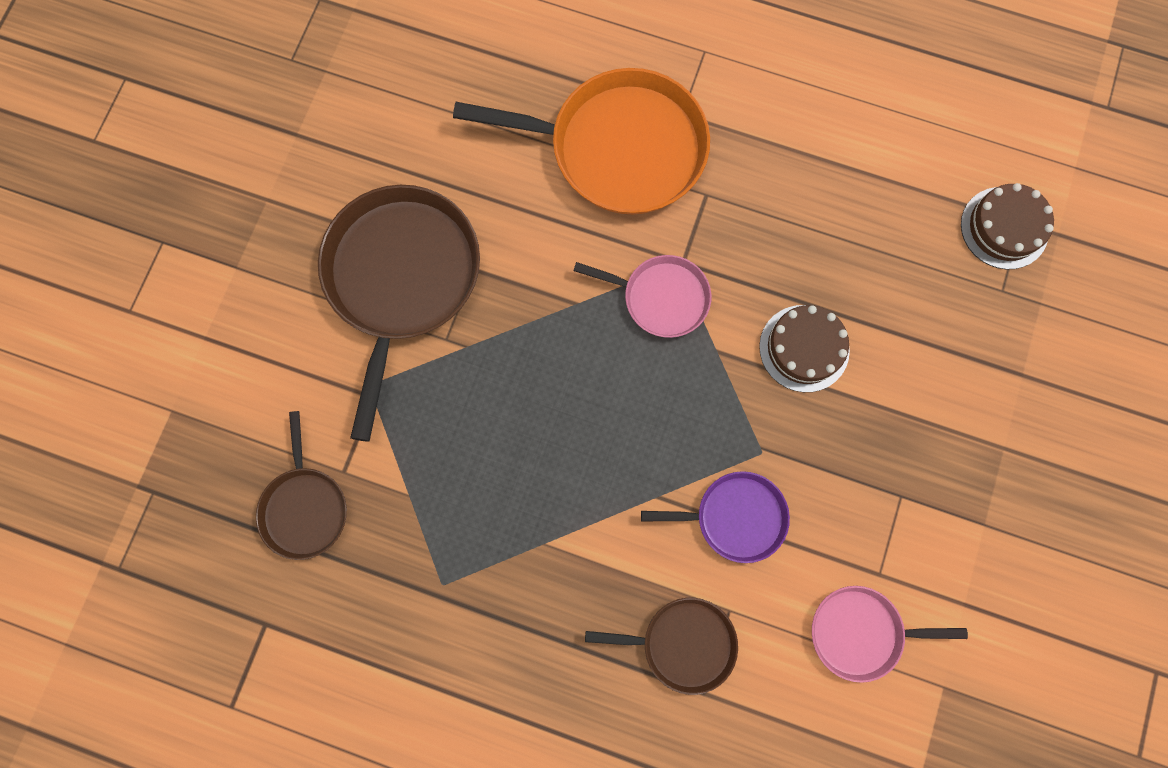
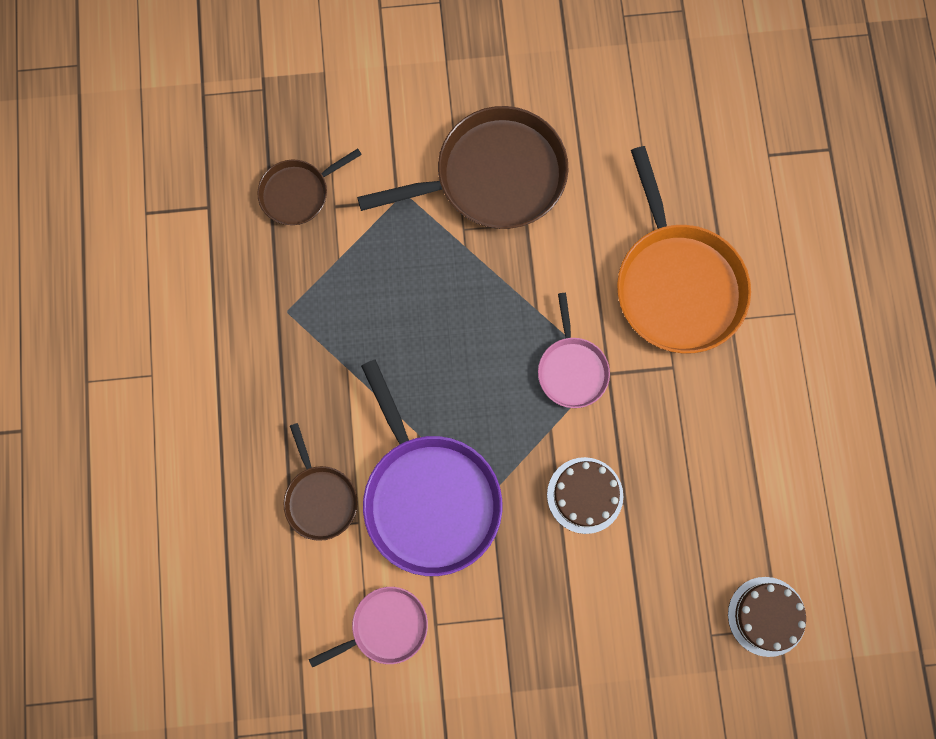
camera: 65 degrees right, 0 degrees up
(735, 517) = (429, 498): purple pan -> purple pan, size x1.87
(860, 632) = (386, 627): pink pan -> pink pan turned 90 degrees clockwise

